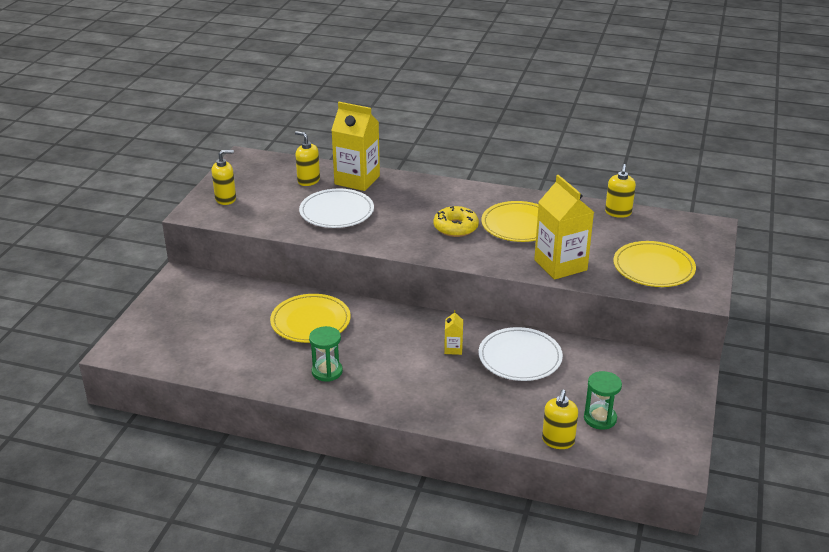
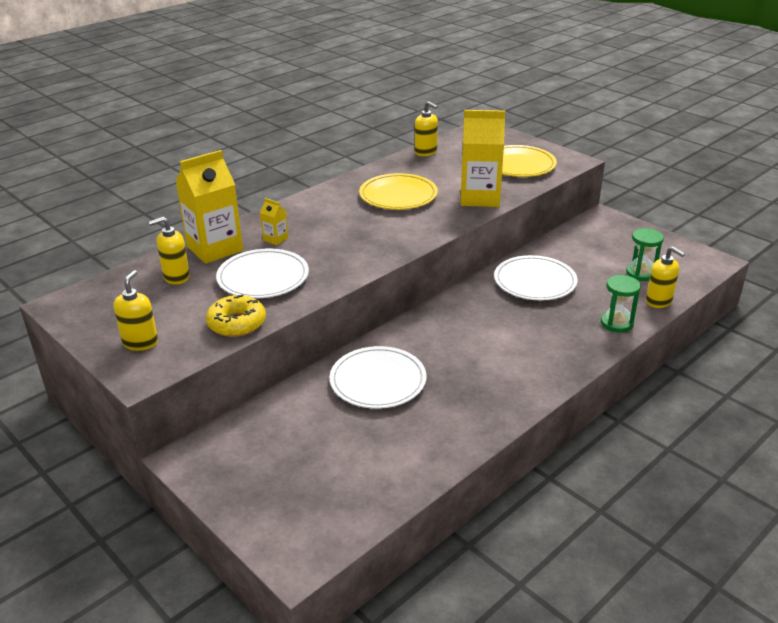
camera: 60 degrees left, 0 degrees up
(310, 321) = (378, 381): yellow plate -> white plate
(327, 371) = (474, 395): green hourglass -> green hourglass (616, 323)
(453, 349) = (496, 310): yellow carton -> yellow carton (275, 239)
(455, 227) = (369, 224): yellow donut -> yellow donut (237, 323)

